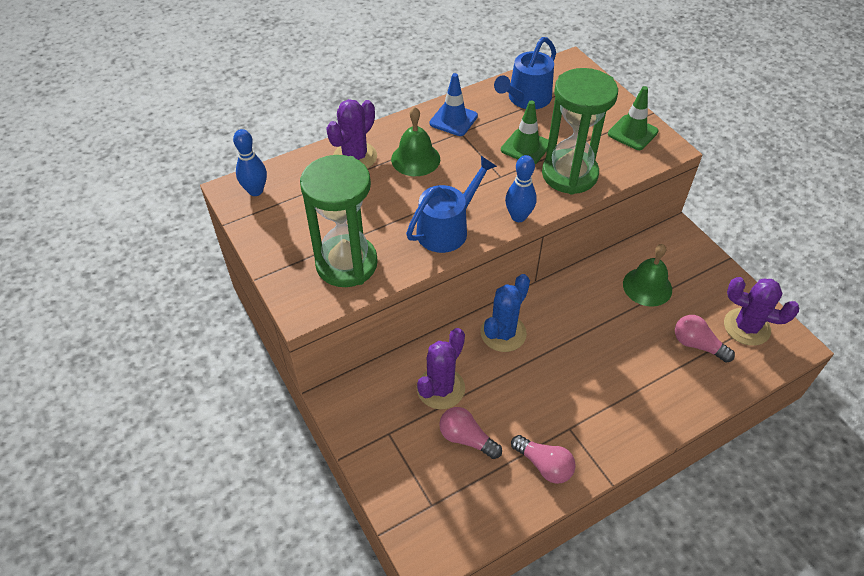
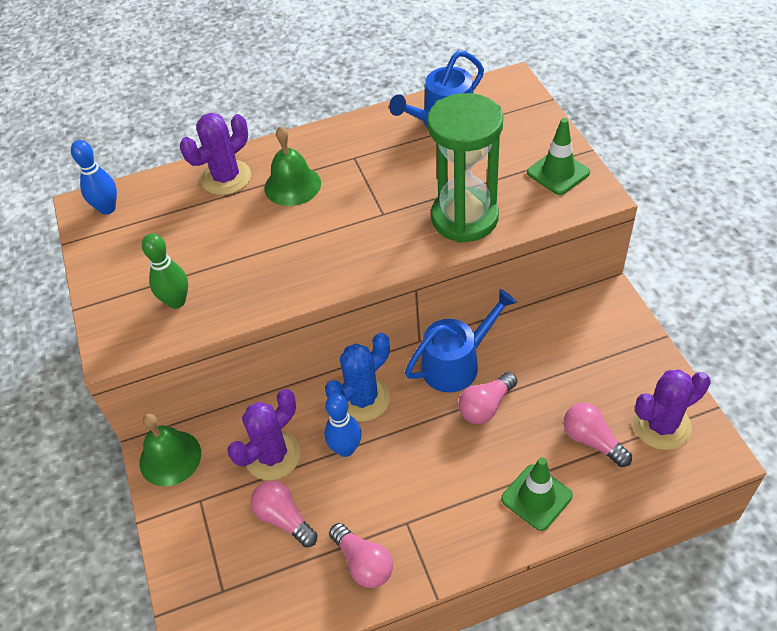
camera: 15 degrees right, 0 degrees up
(346, 264) = (176, 301): green hourglass -> green bowling pin
(447, 229) = (301, 271): blue watering can -> blue watering can (456, 364)
(453, 120) = (350, 142): blue traffic cone -> none
(518, 217) = (387, 264): blue bowling pin -> blue bowling pin (346, 449)
(525, 147) = (423, 181): green traffic cone -> green traffic cone (536, 497)
(606, 328) = (486, 406): none -> pink light bulb
(647, 286) = (551, 361): green bell -> green bell (170, 458)
(746, 327) = (661, 425): purple cactus -> purple cactus turned 60 degrees counterclockwise

